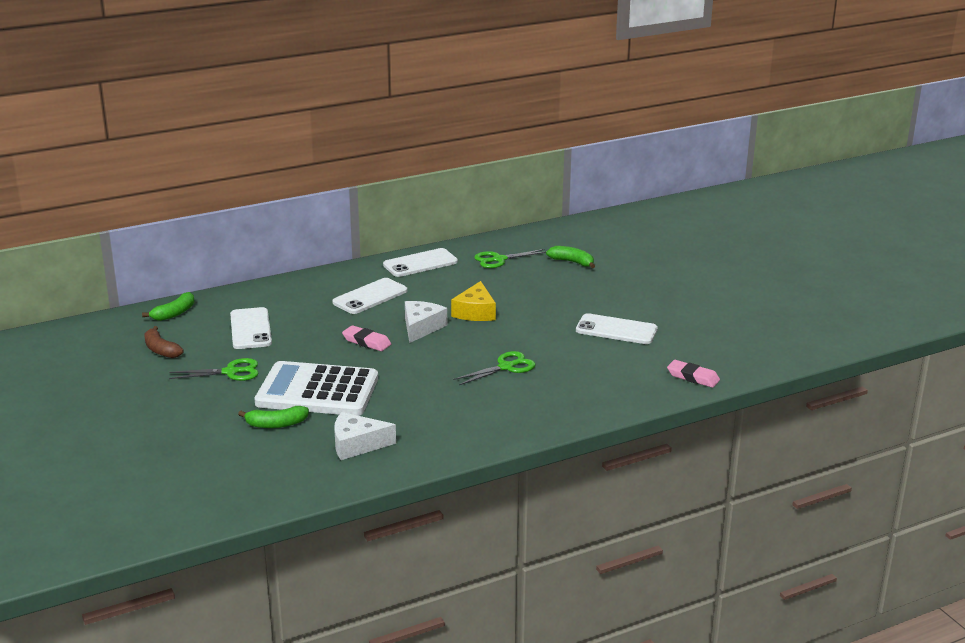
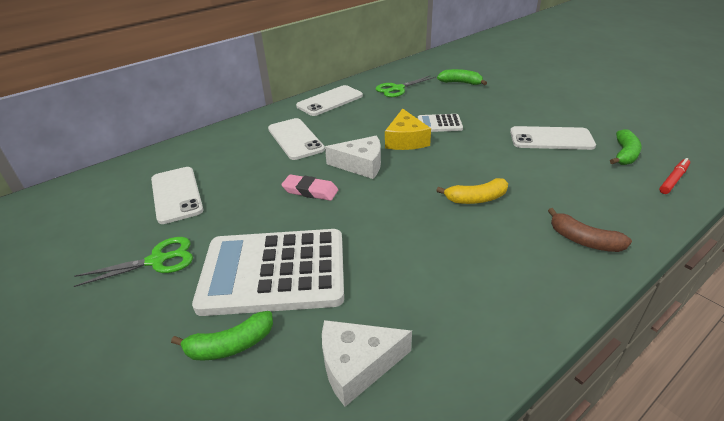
camera: 10 degrees left, 10 degrees up
(161, 350) = (67, 241): brown banana -> brown banana (583, 240)
(174, 313) = (88, 188): green banana -> green banana (624, 154)
(370, 297) = (295, 139): white phone -> white phone turned 60 degrees counterclockwise
(421, 327) = (361, 165): white cheese -> white cheese turned 90 degrees clockwise
(506, 367) = (476, 199): green scissors -> yellow banana
(518, 301) = (439, 124): none -> white calculator
(693, 377) = (673, 180): pink eraser -> red marker

